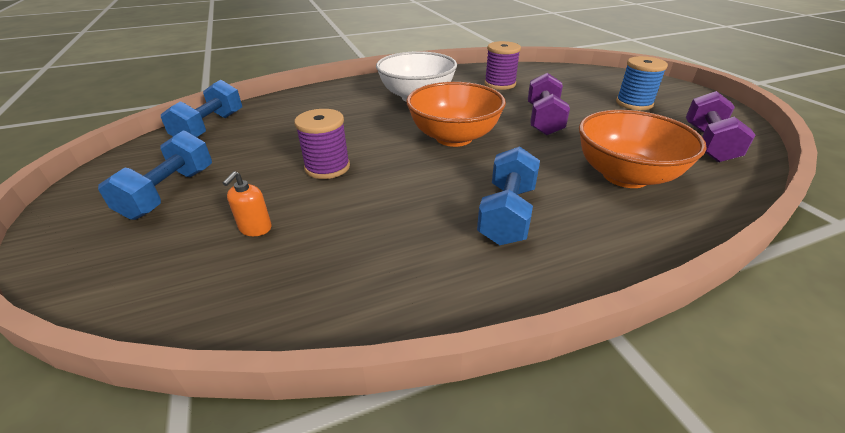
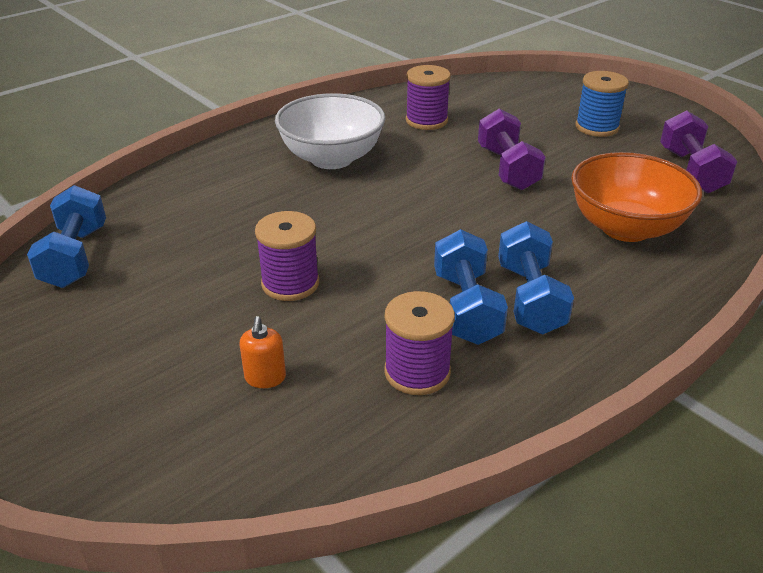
camera: 20 degrees left, 0 degrees up
(170, 193) = (112, 360): blue dumbbell -> blue dumbbell (466, 307)
(372, 252) = (417, 372): none -> purple spool
(454, 137) = (417, 212): orange bowl -> none

